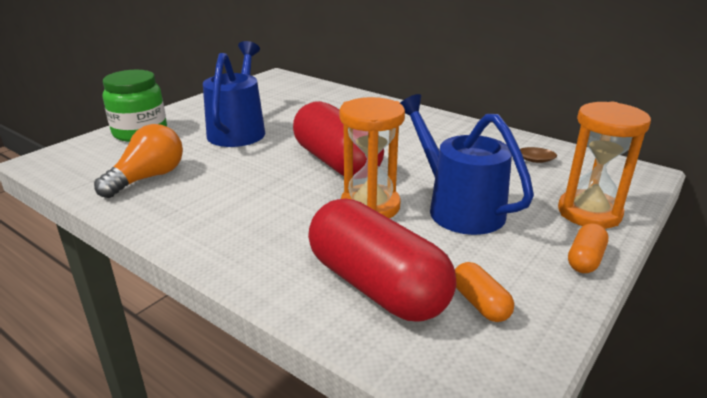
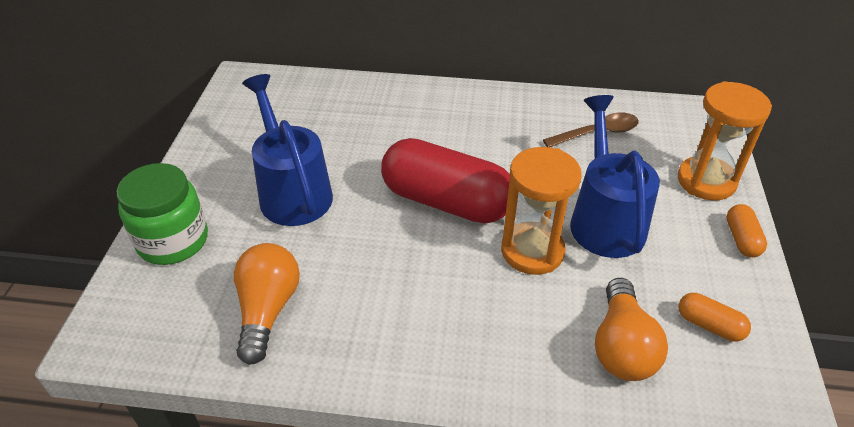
camera: 30 degrees left, 15 degrees up
(377, 286) = (622, 346): red capsule -> orange light bulb
(457, 207) = (604, 219): blue watering can -> blue watering can turned 60 degrees clockwise

